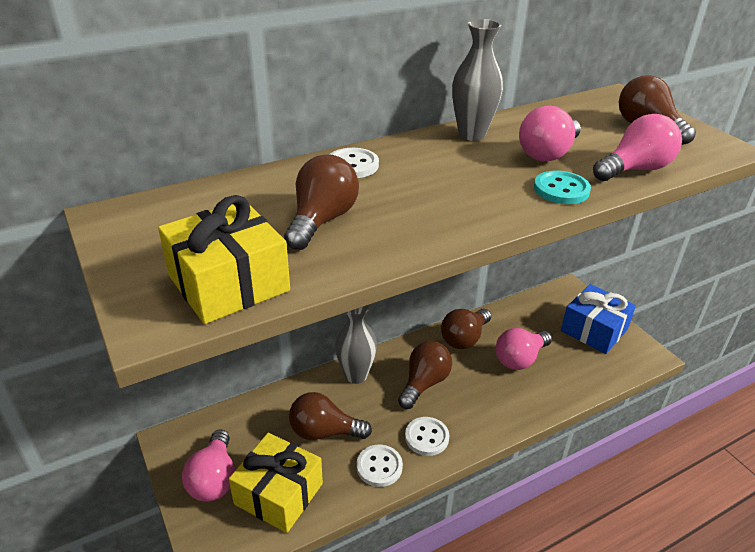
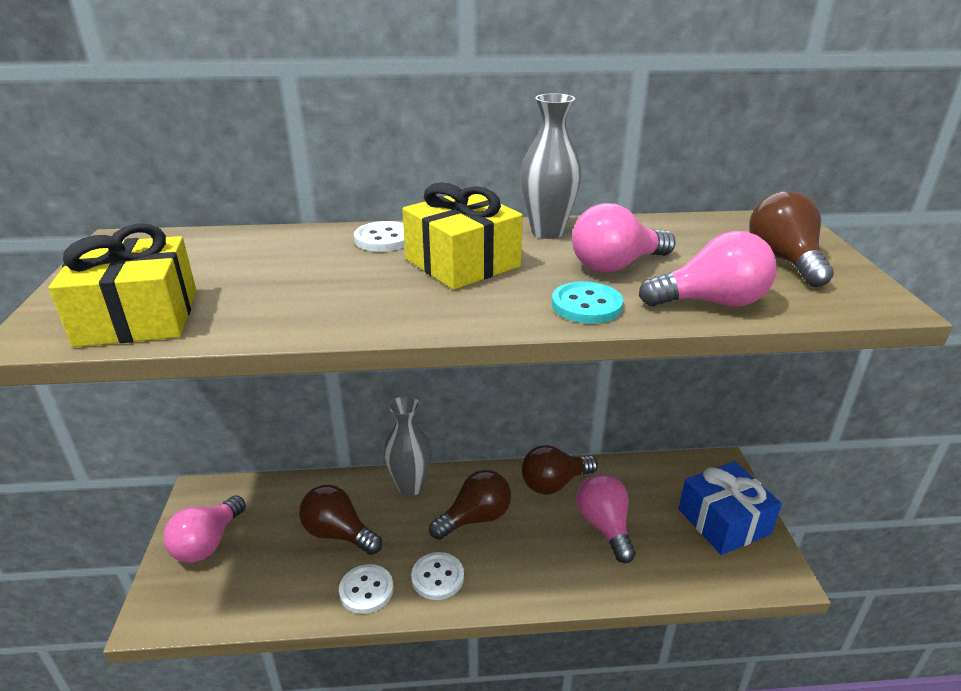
camera: 25 degrees right, 5 degrees down
(279, 493) = (252, 580): yellow gift -> yellow gift (462, 263)
(322, 220) = (290, 282): brown light bulb -> none
(520, 359) = (604, 526): pink light bulb -> pink light bulb turned 90 degrees clockwise

